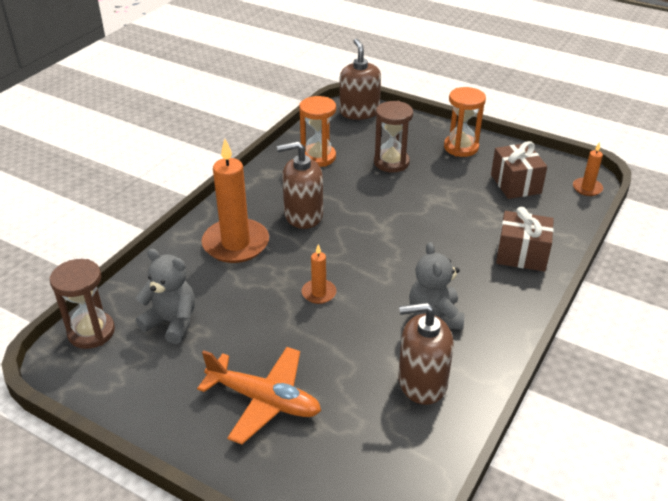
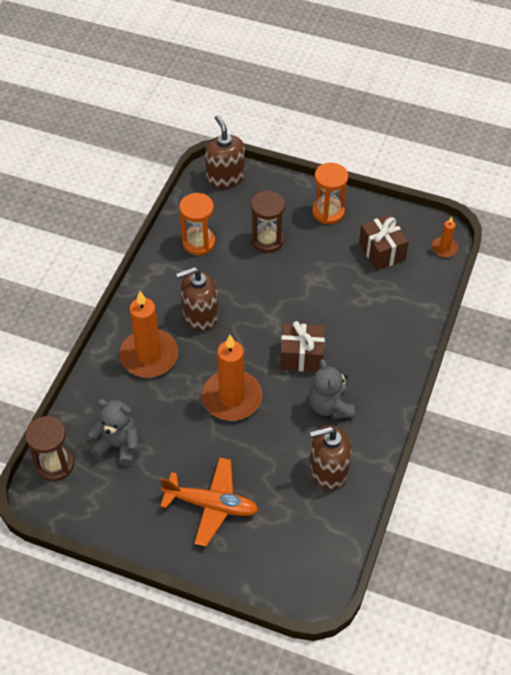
camera: 10 degrees left, 15 degrees up
(319, 293) = (232, 398): orange candle -> orange candle, size x2.07
(521, 255) = (393, 332): brown gift -> brown gift (301, 356)

